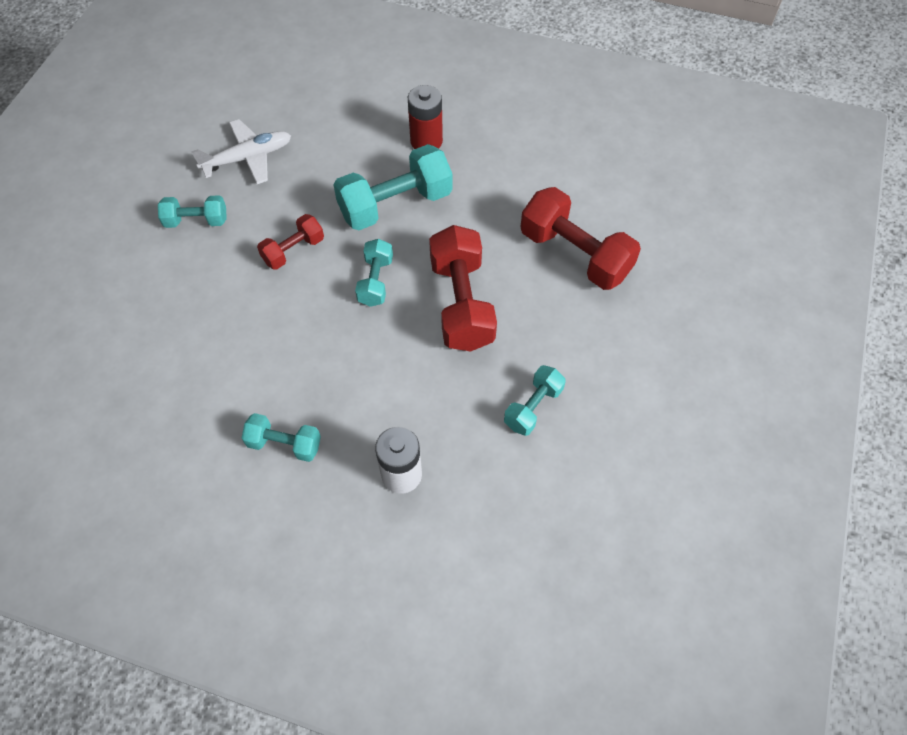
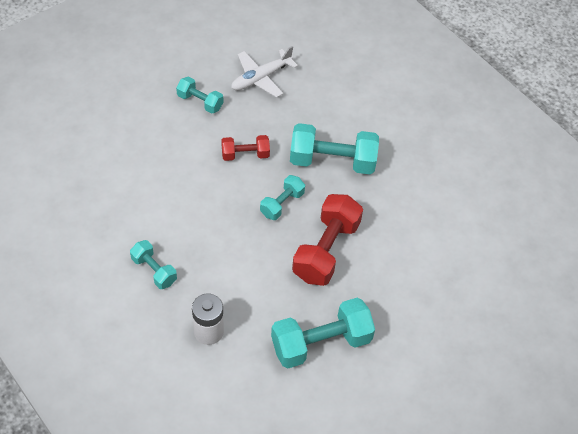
camera: 30 degrees right, 5 degrees down
(248, 158) = (261, 78): white plane -> white plane turned 135 degrees clockwise
(426, 141) = (385, 130): red battery -> none
(533, 407) = (321, 343): turquoise dumbbell -> turquoise dumbbell, size x1.81
(575, 254) = (427, 263): red dumbbell -> none

